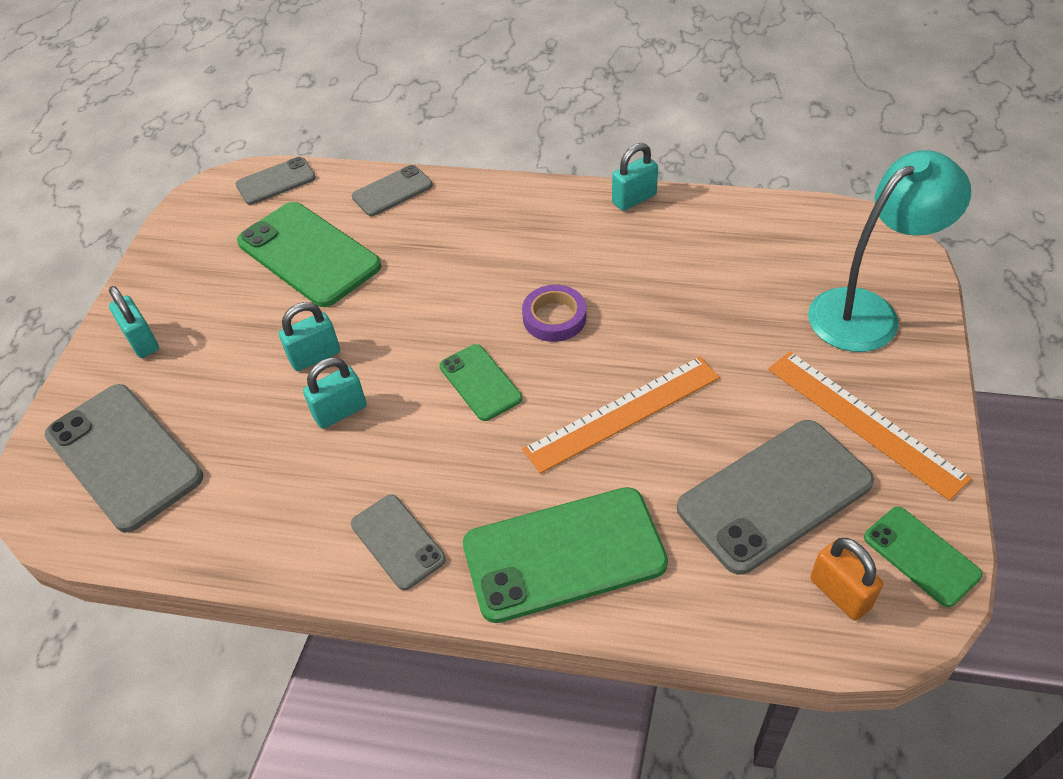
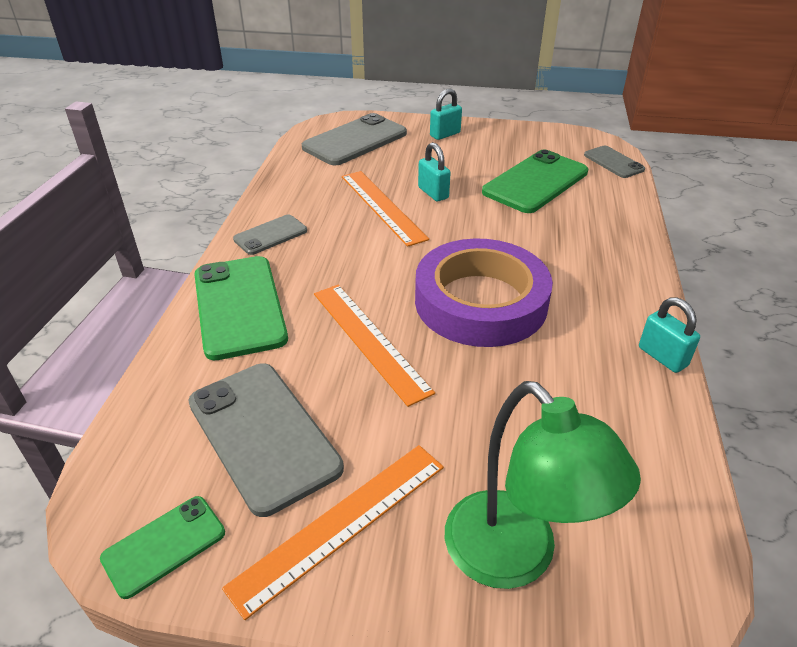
camera: 85 degrees right, 10 degrees down
(340, 412) = (382, 206): turquoise padlock -> orange ruler
(392, 191) = (621, 212): grey phone -> none
(480, 382) = (407, 264): green phone -> none
(554, 317) = (480, 301): purple tape -> purple tape, size x2.31
(840, 593) = (148, 470): orange padlock -> none
(867, 311) = (515, 557): turquoise lamp -> green lamp

